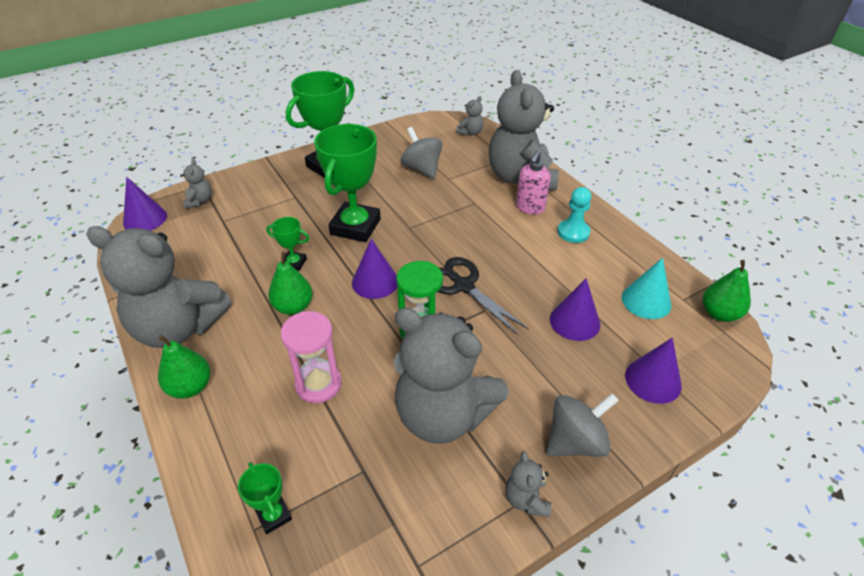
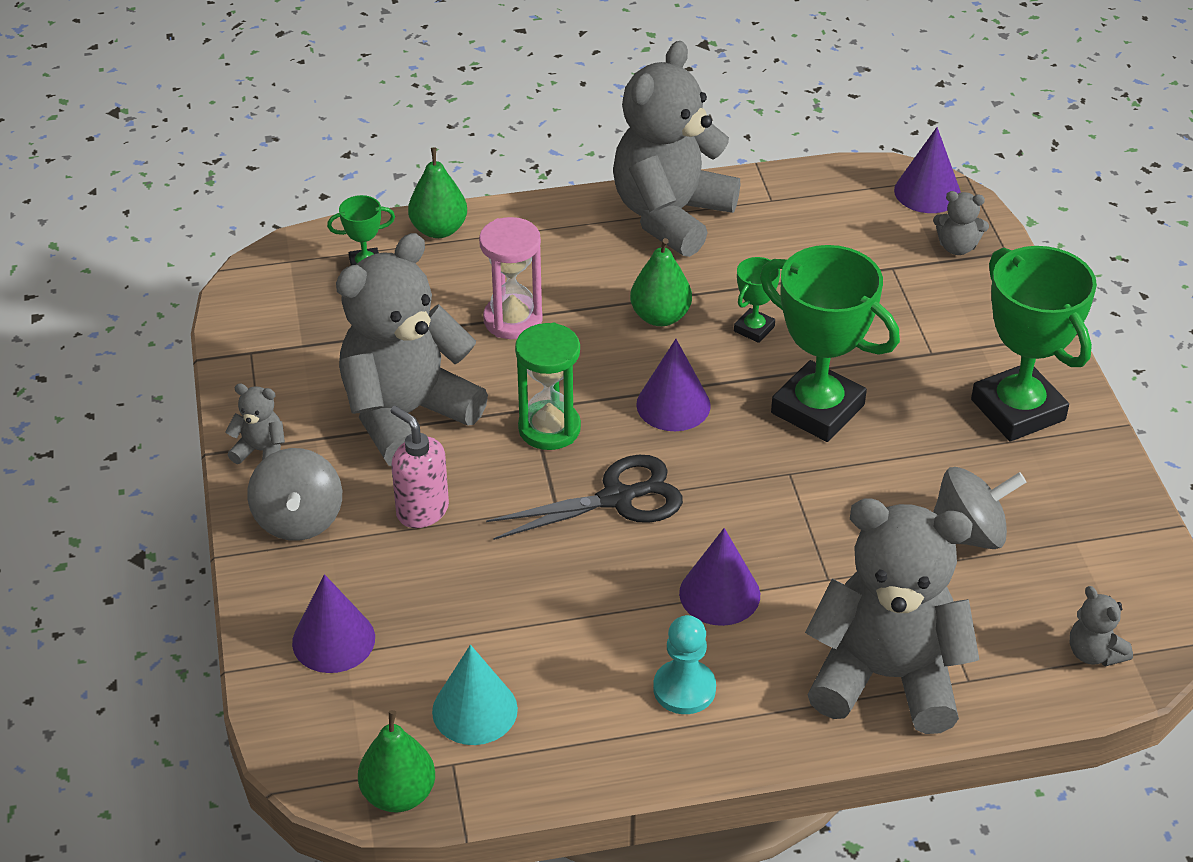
camera: 110 degrees right, 0 degrees up
(190, 387) = (566, 221): green pear -> green pear (439, 229)
(530, 208) = (781, 654): pink soap dispenser -> pink soap dispenser (422, 511)
(574, 321) = (481, 600): purple cone -> purple cone (719, 594)

